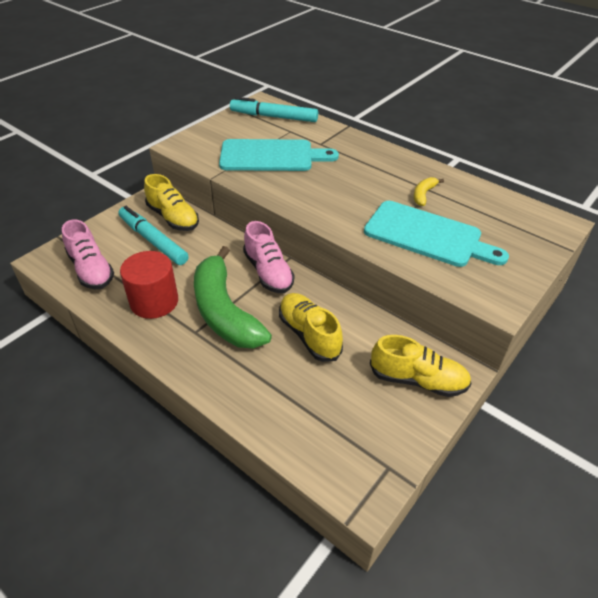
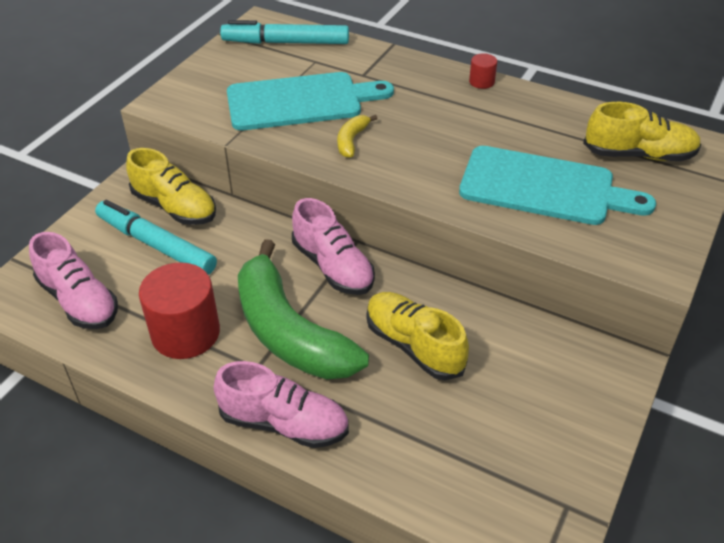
camera: 10 degrees left, 0 degrees up
(201, 373) = (284, 423): none -> pink shoe
(404, 158) = (481, 82): none -> red cylinder
(418, 380) = (572, 384): yellow shoe -> yellow shoe (638, 155)
(423, 195) = (522, 131): yellow banana -> yellow banana (351, 141)

